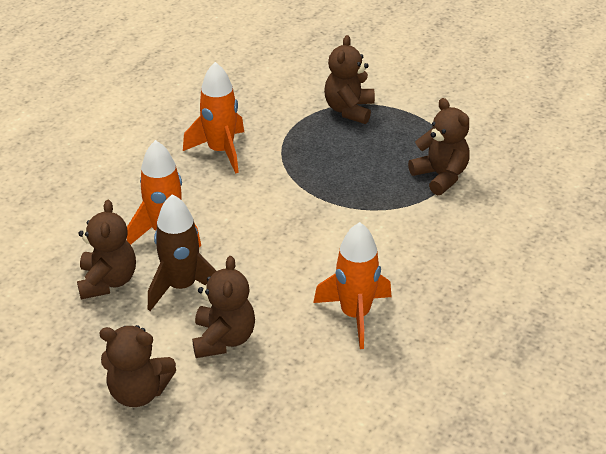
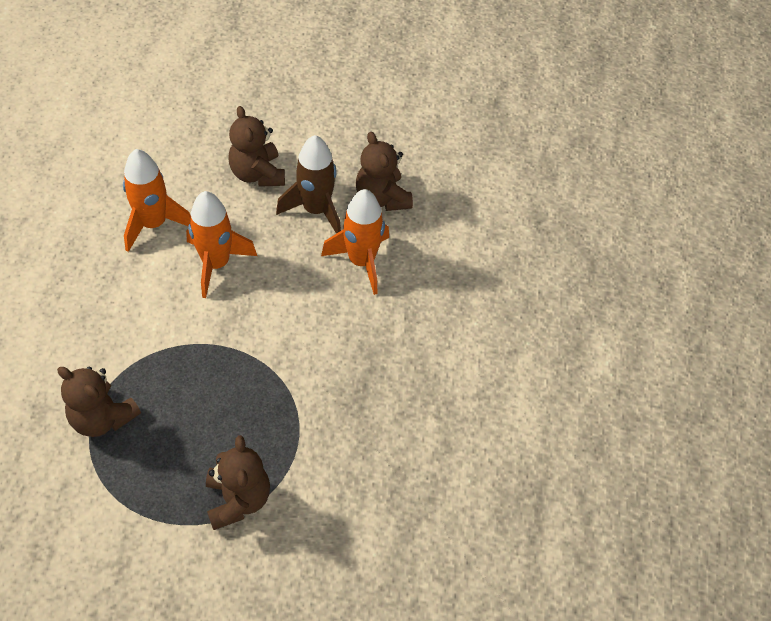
camera: 155 degrees right, 15 degrees up
(139, 391) = (302, 118): brown teddy bear -> none
(221, 151) = (360, 381): orange rocket -> orange rocket (216, 264)

